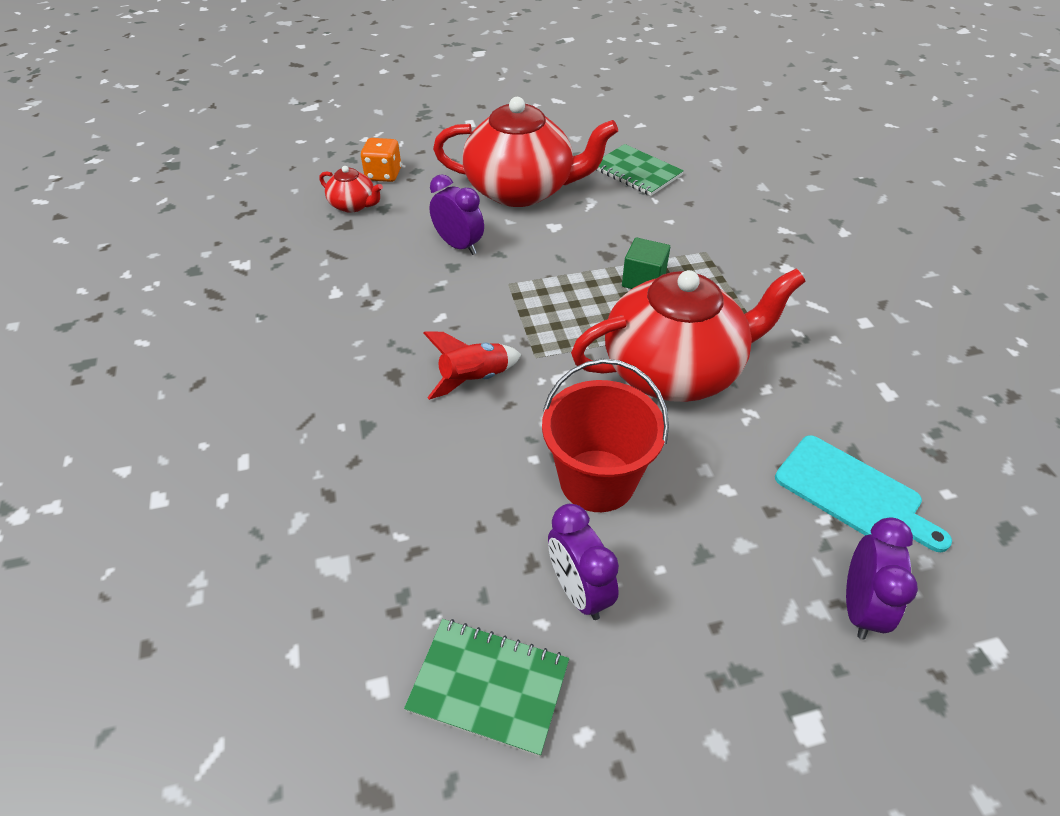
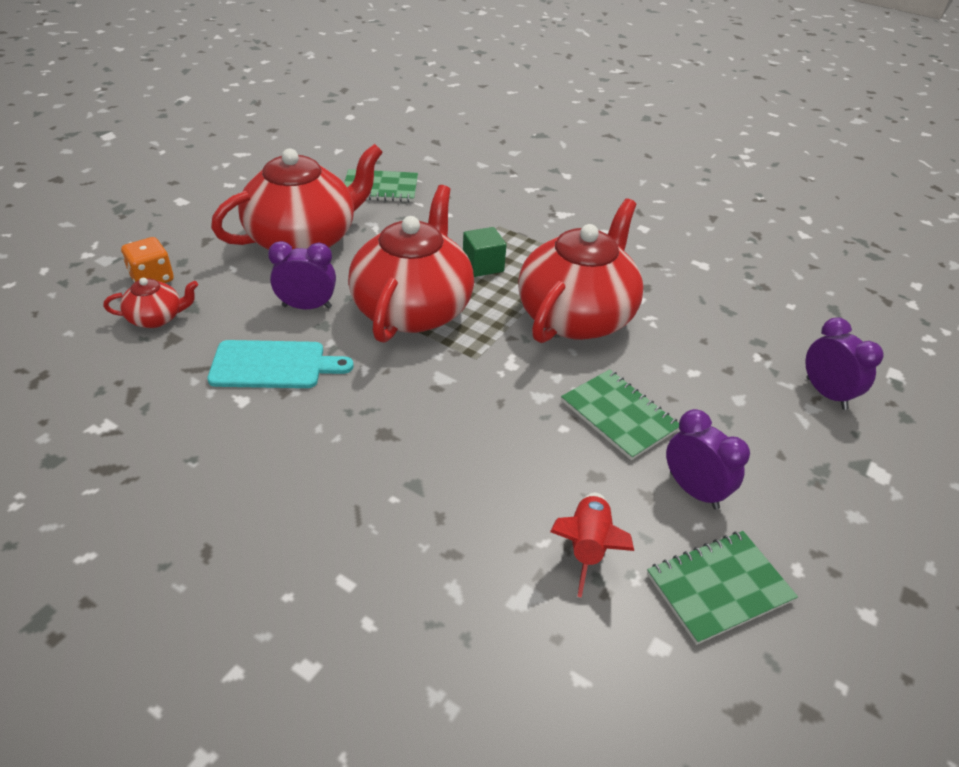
camera: 45 degrees left, 5 degrees down
(474, 379) = (453, 400): red rocket -> red rocket (587, 547)
(536, 288) = (413, 309): none -> red teapot
(579, 591) = (693, 490): purple clock -> purple clock turned 150 degrees counterclockwise
(597, 480) = (619, 415): red bucket -> green notebook
(853, 493) = (753, 333): turquoise cutting board -> turquoise cutting board (273, 365)

